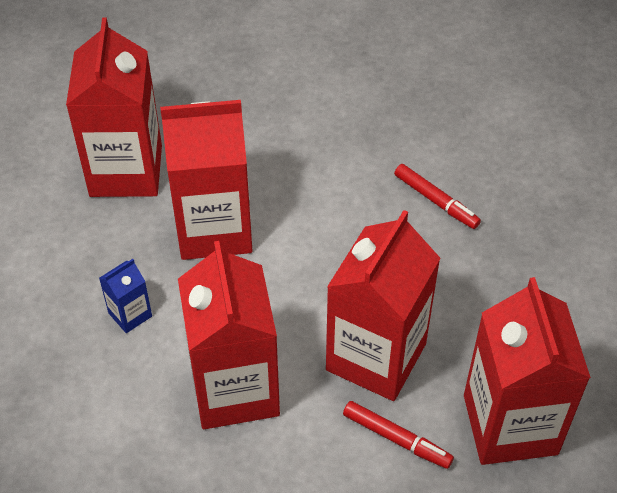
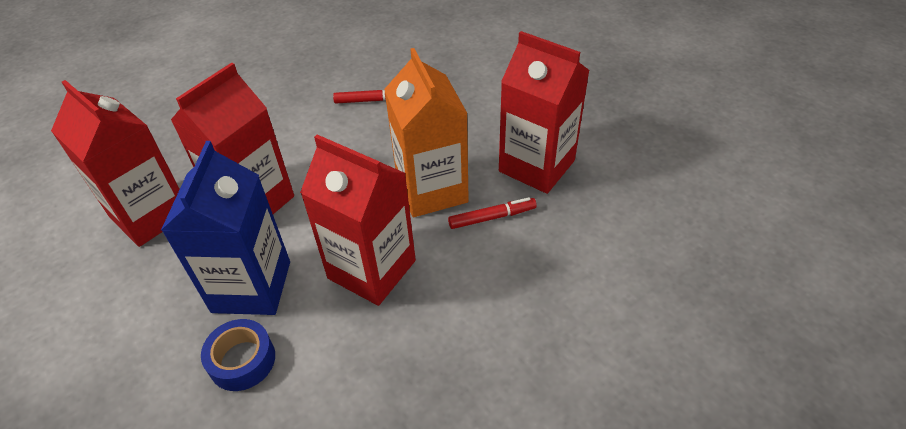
camera: 45 degrees left, 5 degrees down
(60, 376) = (242, 360): none -> blue tape
(130, 314) = (251, 286): blue carton -> blue carton, size x2.32
(376, 357) = (432, 190): red carton -> orange carton

